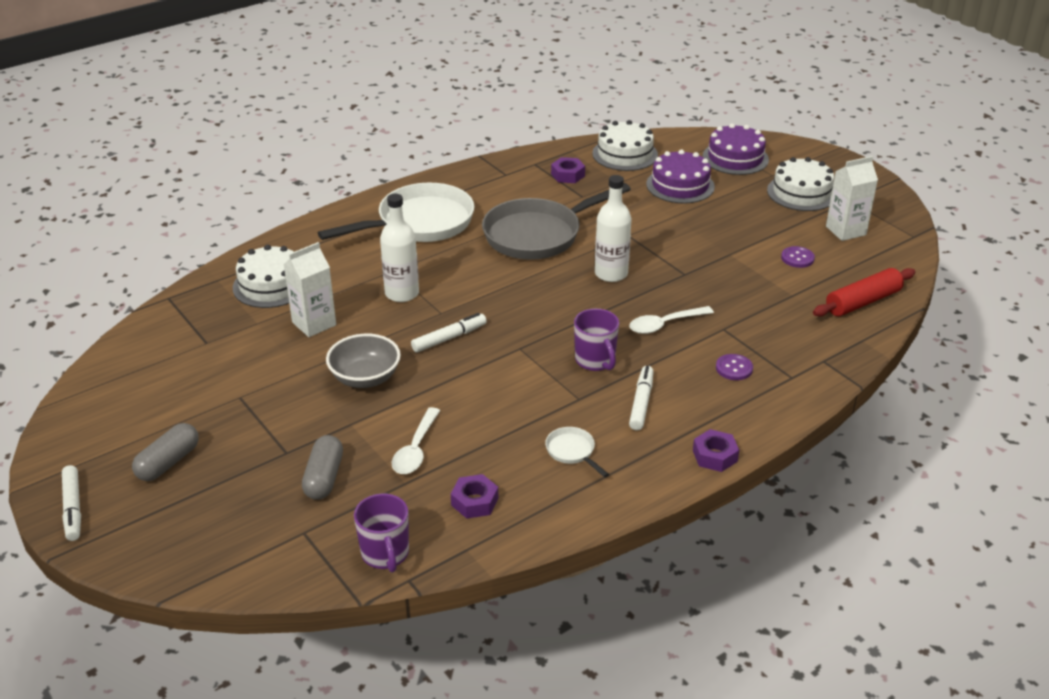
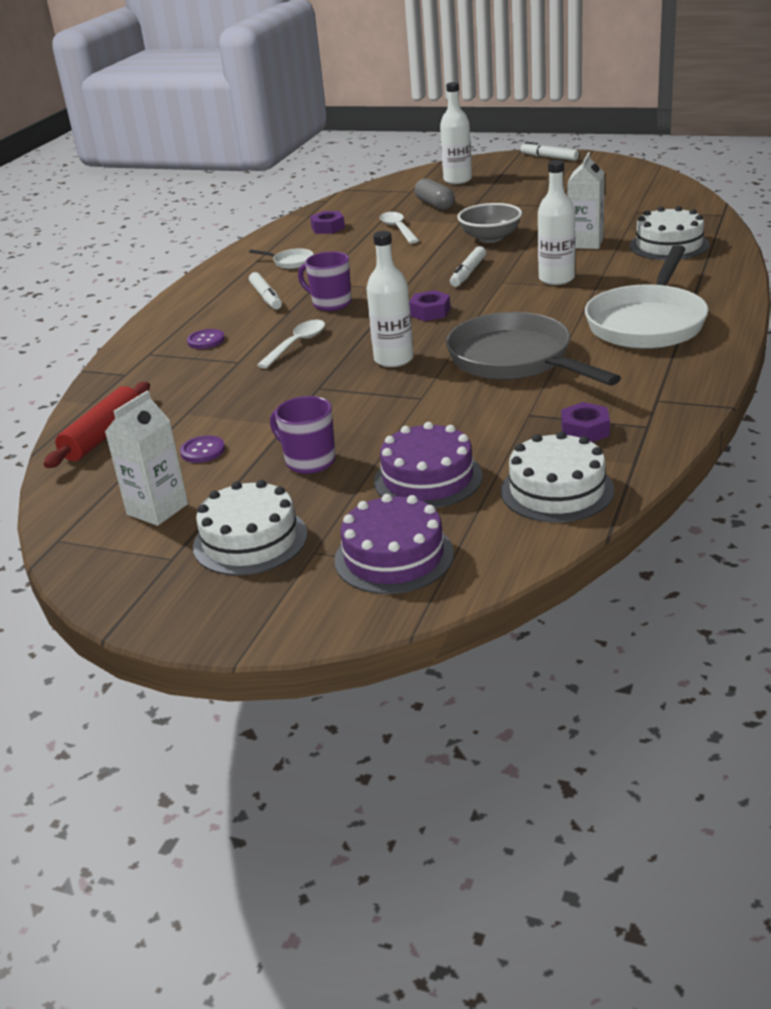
camera: 150 degrees right, 5 degrees down
(168, 462) = (536, 179): grey capsule -> none
(227, 523) = (457, 180): none -> white bottle
(385, 554) = (352, 201): purple mug -> purple mug (309, 461)
(538, 235) = (515, 360): grey pan -> grey pan turned 60 degrees counterclockwise
(715, 456) = (184, 294): purple nut -> purple nut (430, 312)

